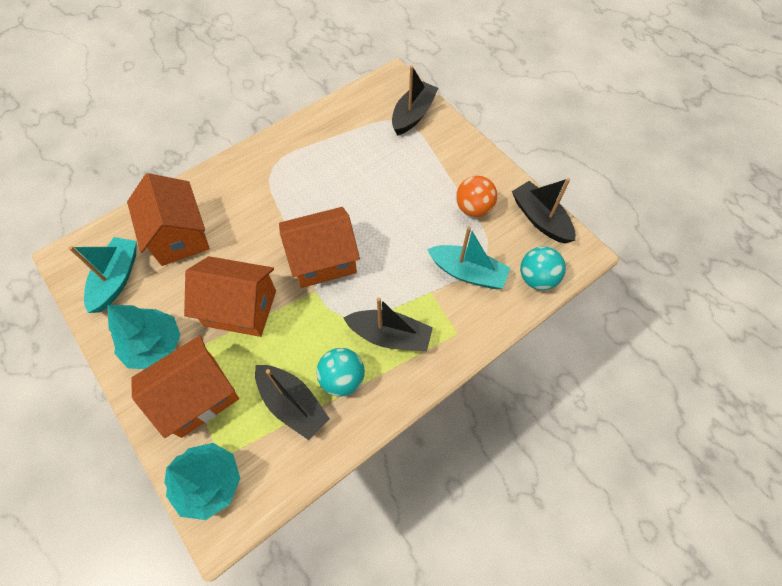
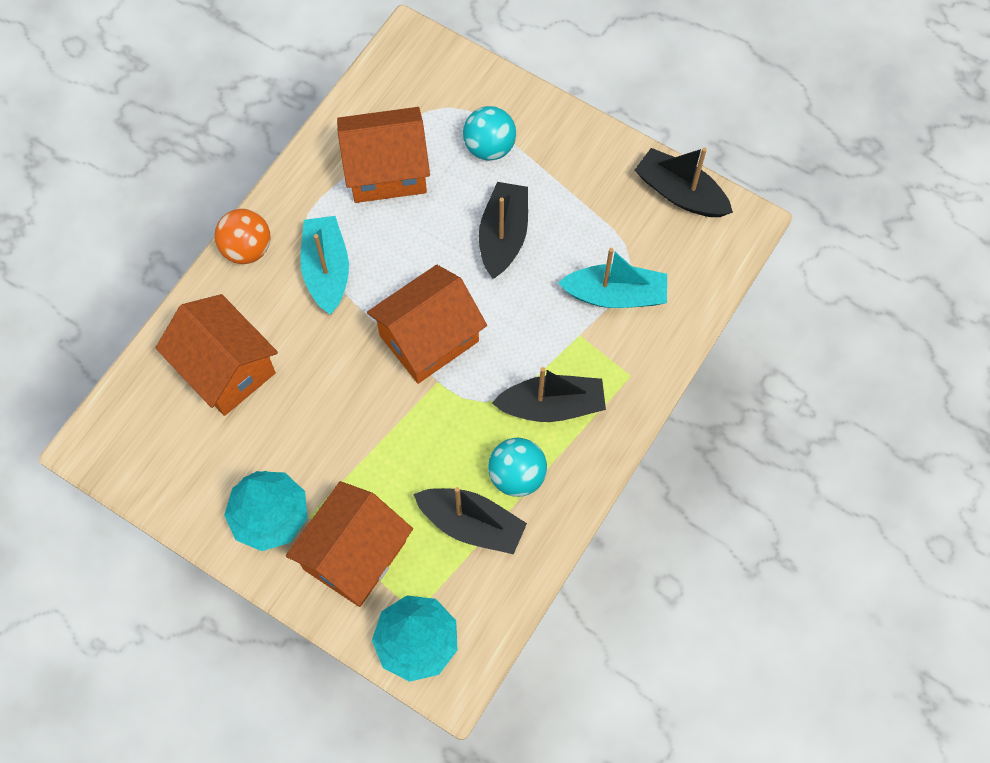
camera: 20 degrees left, 5 degrees up
(117, 279) = (175, 452): turquoise boat -> turquoise boat (327, 270)
(240, 308) = (354, 434): orange house -> orange house (386, 171)
(413, 115) = (461, 91): black boat -> black boat (503, 236)
(473, 208) = (592, 205): orange ball -> orange ball (247, 249)
(537, 278) = (701, 274): turquoise ball -> turquoise ball (489, 147)

